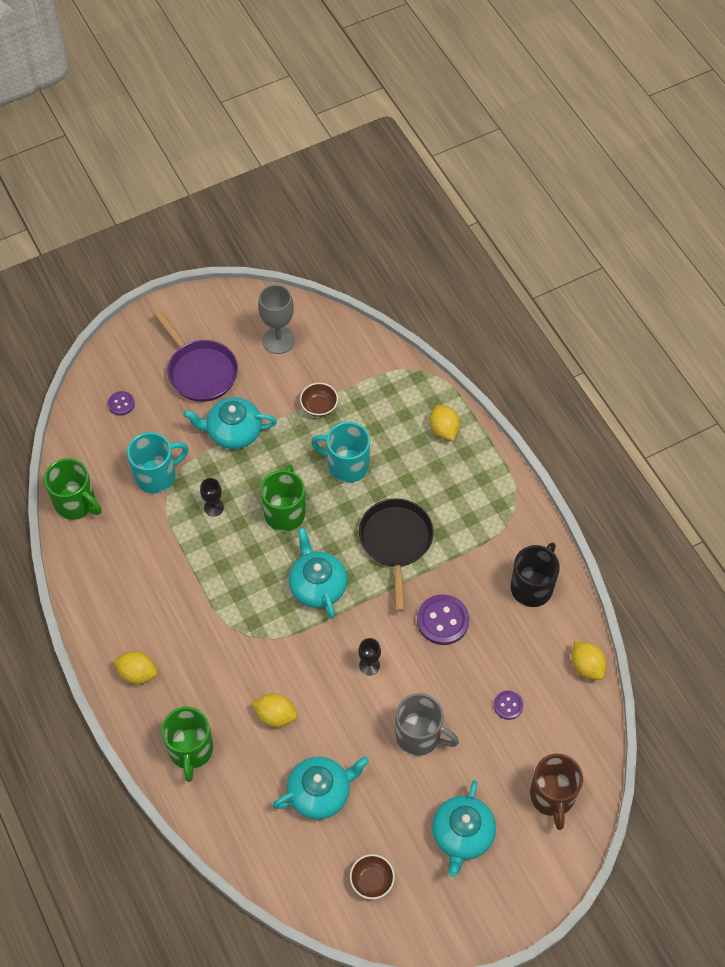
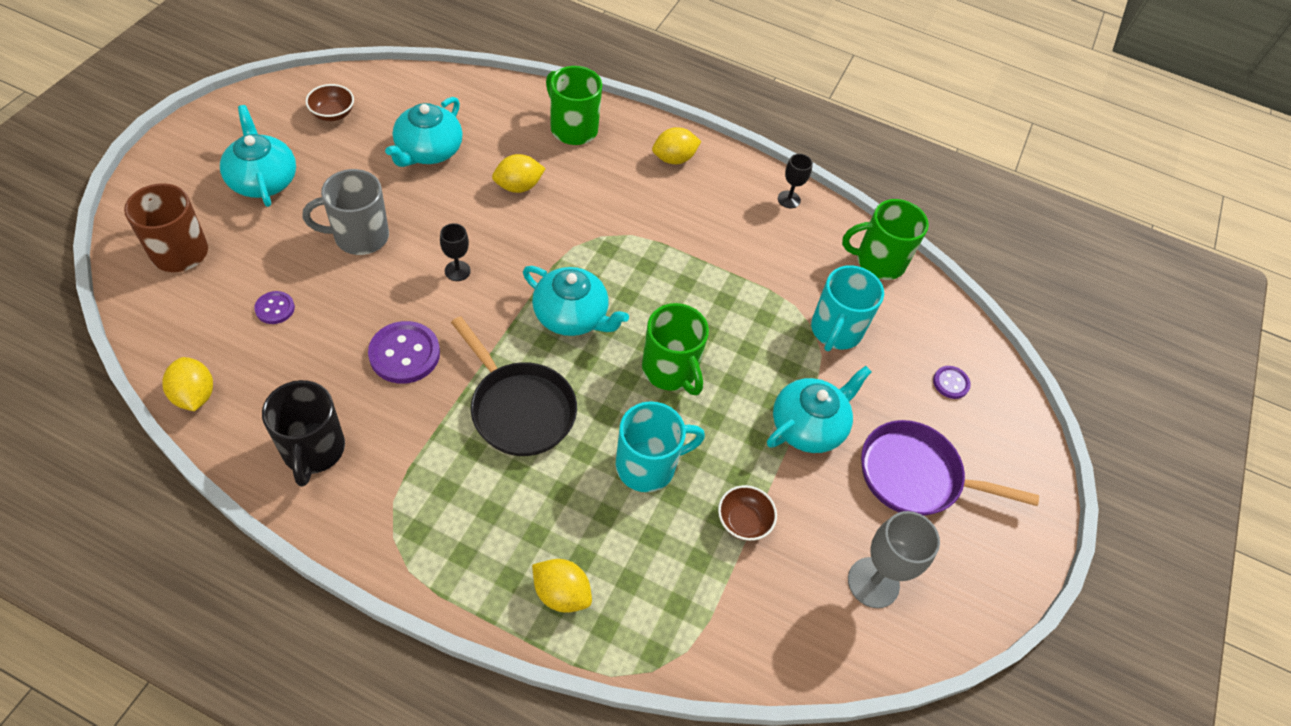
camera: 135 degrees right, 5 degrees down
(213, 507) = (748, 332): black goblet -> black goblet (789, 199)
(586, 666) = (194, 395): yellow lemon -> yellow lemon turned 45 degrees clockwise

